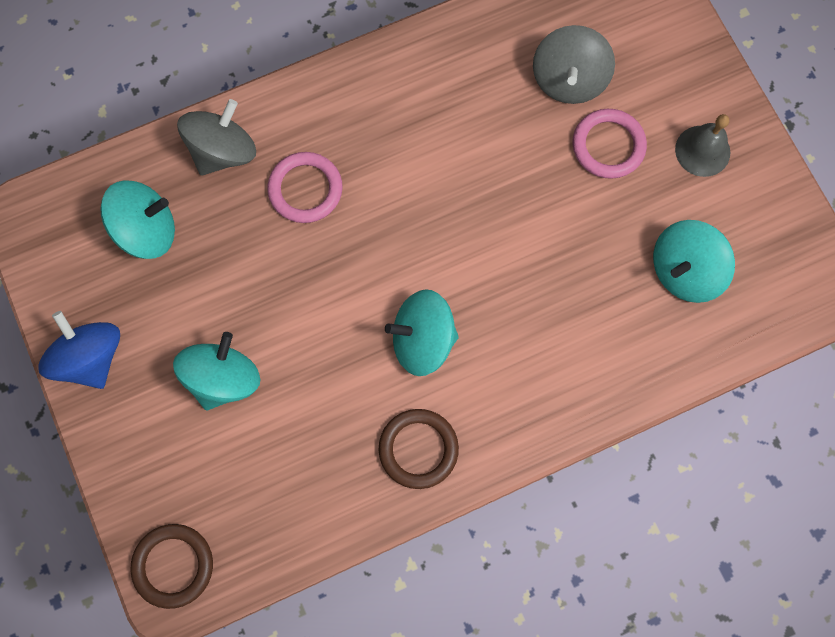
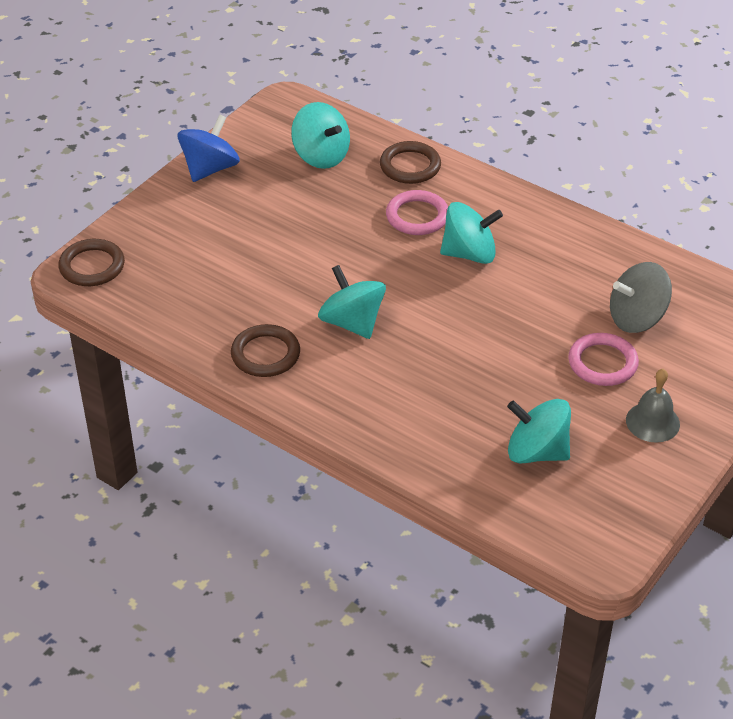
camera: 60 degrees right, 30 degrees down
(223, 151) = (410, 166): grey spinning top -> brown ring
(223, 378) = (243, 235): turquoise spinning top -> turquoise spinning top (469, 254)

